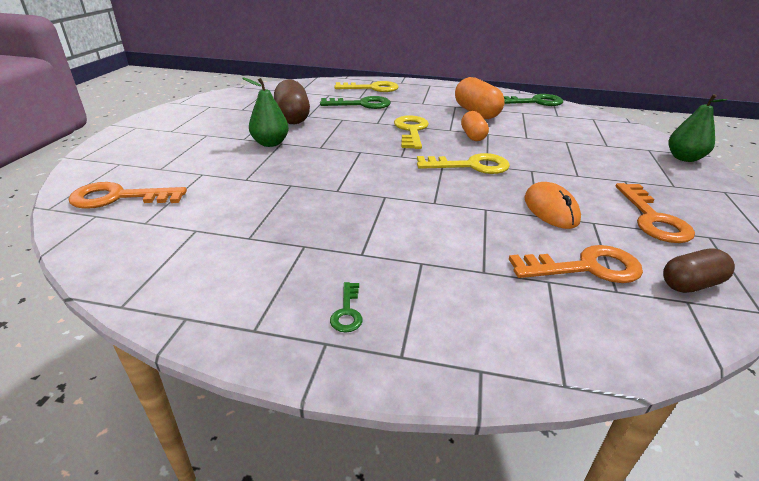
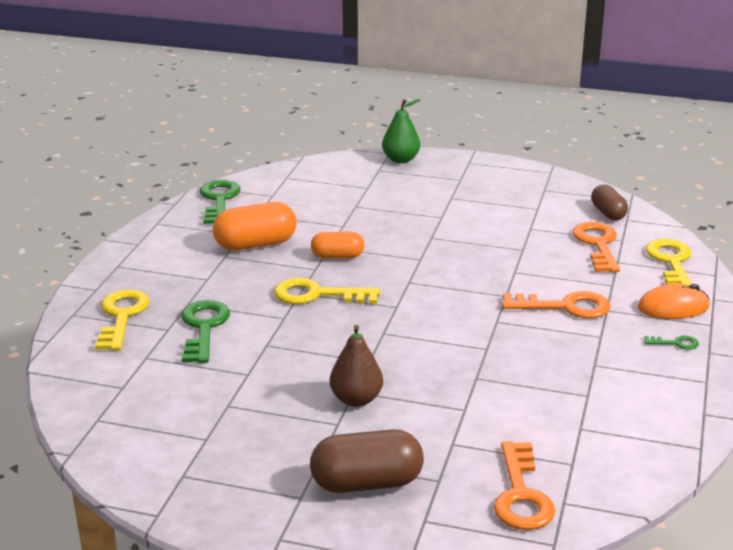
camera: 85 degrees left, 5 degrees down
(270, 143) = (356, 399): green pear -> brown pear
(292, 117) = (254, 387): brown capsule -> brown capsule (367, 483)
(470, 166) = (422, 268): yellow key -> yellow key (671, 262)
(550, 209) = (511, 242): orange mouse -> orange mouse (673, 307)
(653, 218) = (521, 203): orange key -> orange key (565, 307)

